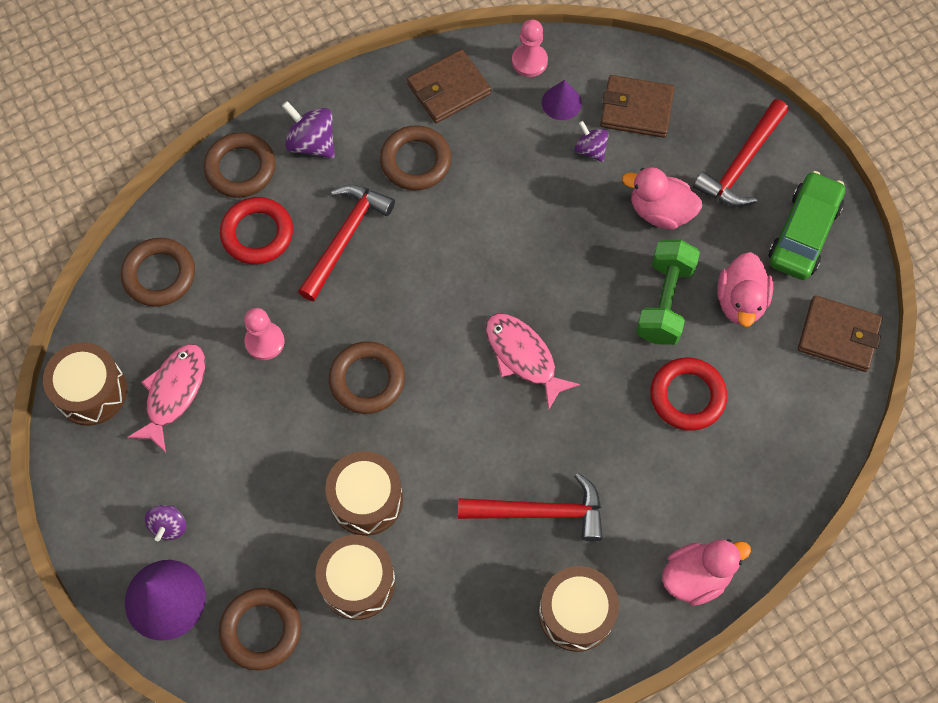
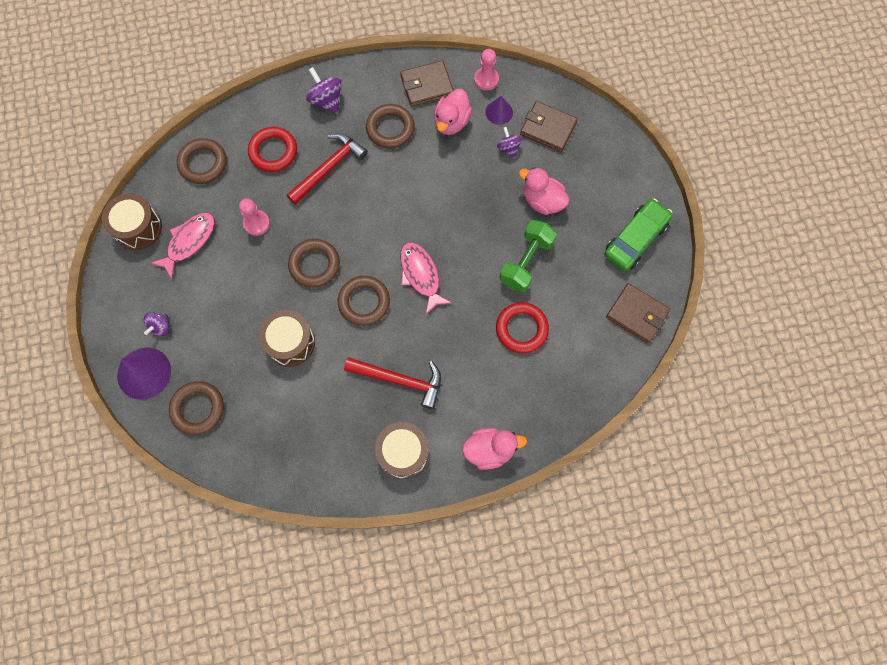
camera: 15 degrees right, 5 degrees up
(240, 168) = (275, 106): brown ring -> brown ring (364, 302)
(357, 582) = (268, 394): brown drum -> none
(740, 301) = (577, 275): pink duck -> pink duck (451, 122)
(741, 163) = (607, 182): red hammer -> none

